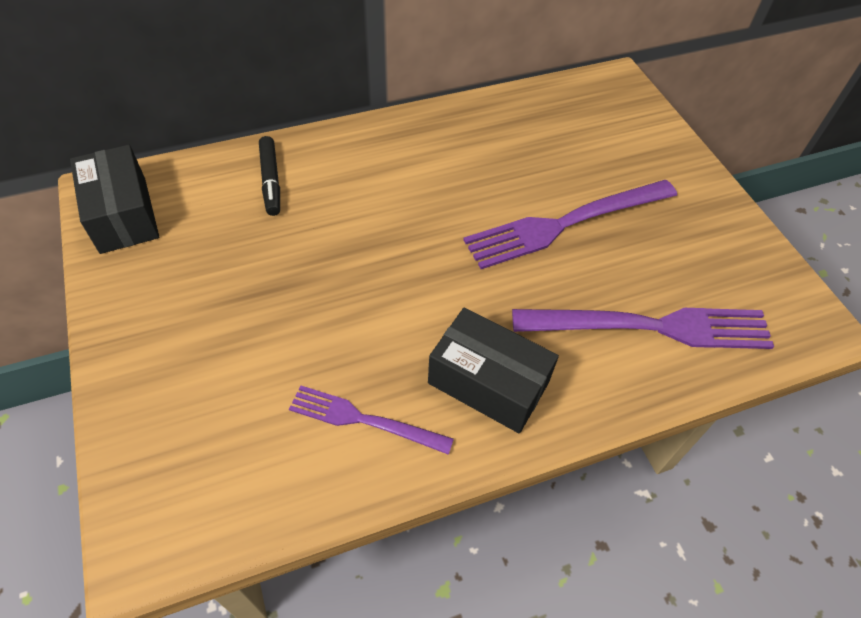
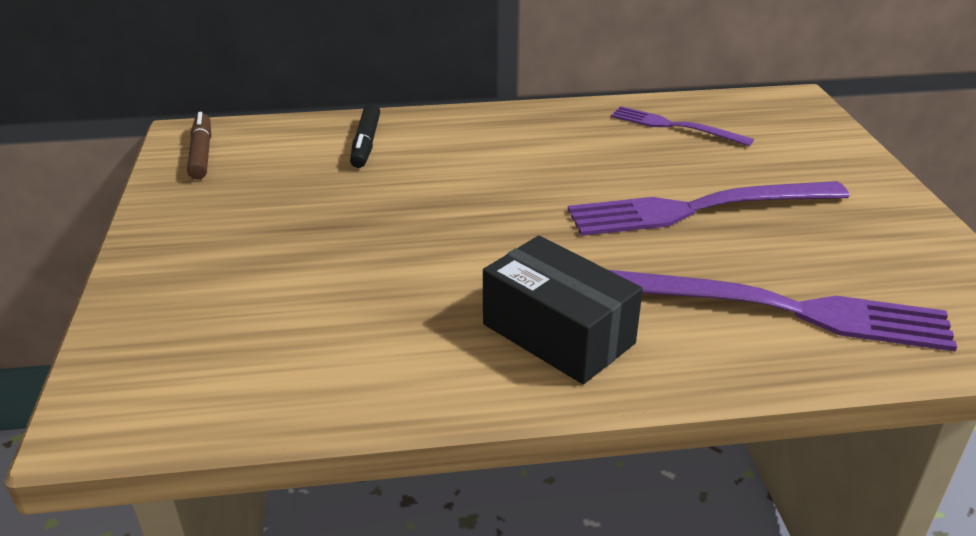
camera: 15 degrees right, 20 degrees down
(123, 214) = (201, 153): black box -> brown marker
(364, 420) = (394, 346): purple fork -> purple fork (674, 126)

